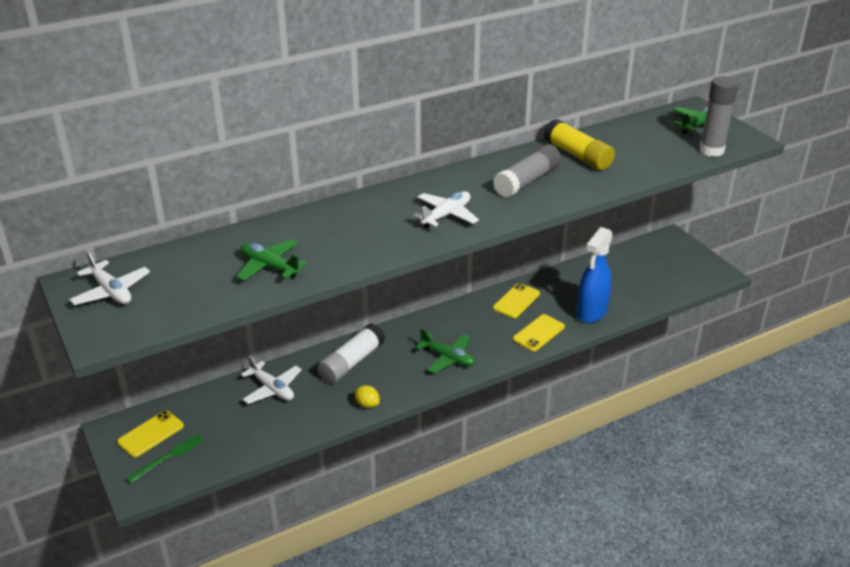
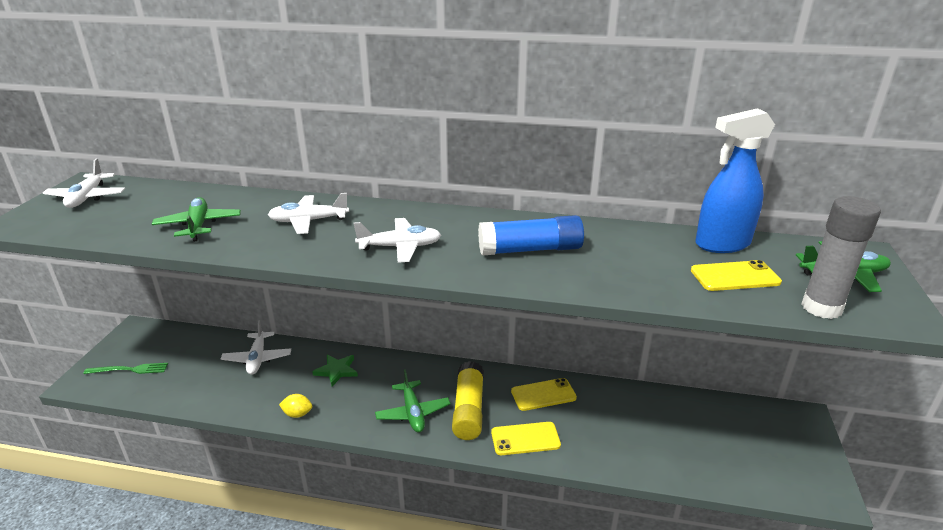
camera: 40 degrees right, 5 degrees down
(151, 434) = (147, 346): yellow phone -> yellow phone (735, 276)
(348, 226) = (309, 221): none -> white plane
(351, 362) = (336, 371): white glue stick -> green star
(367, 404) = (297, 414): yellow lemon -> yellow lemon turned 75 degrees counterclockwise
(527, 181) = (530, 250): grey glue stick -> blue glue stick
(577, 155) = (627, 247): yellow glue stick -> yellow glue stick (468, 410)
(591, 313) = (607, 449): blue spray bottle -> blue spray bottle (722, 244)

